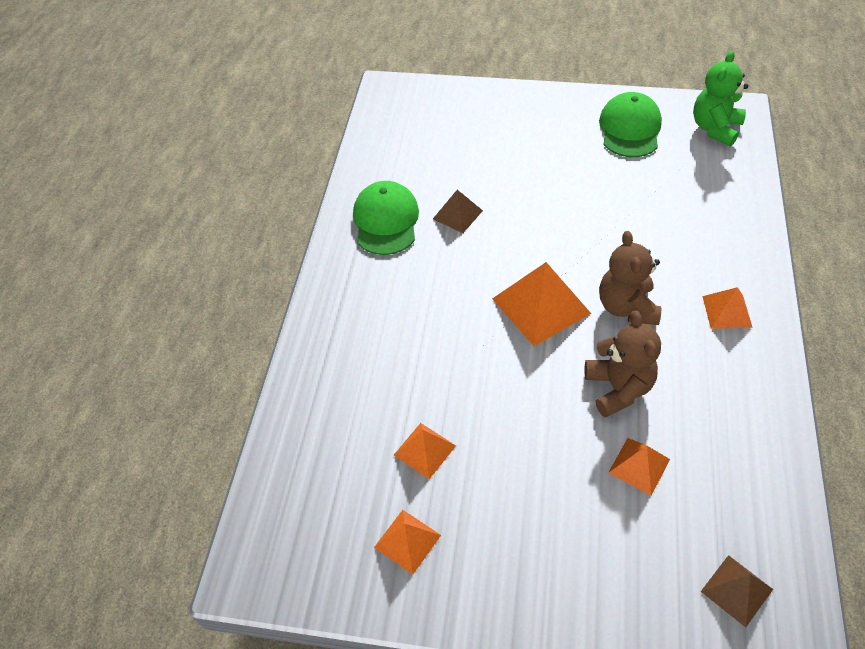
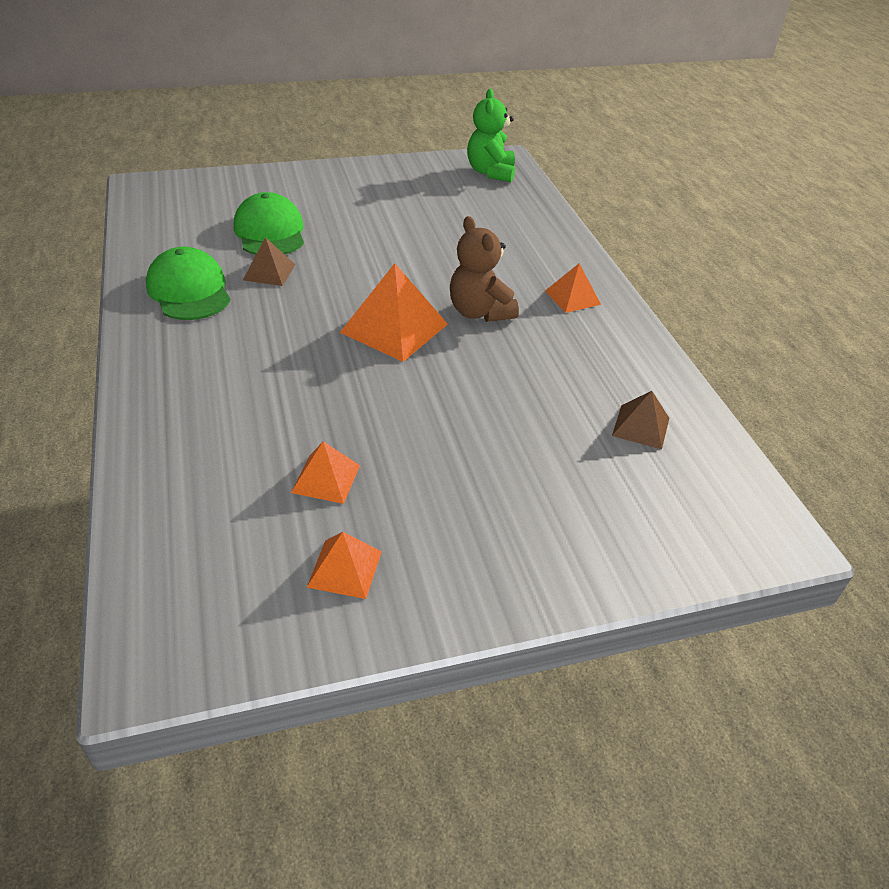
camera: 30 degrees left, 10 degrees down
(618, 388) = (505, 376): brown teddy bear -> none
(630, 129) = (413, 183): green cap -> green cap (270, 232)
(639, 466) = (557, 433): orange pyramid -> none
(736, 590) = (701, 507): brown pyramid -> brown pyramid (640, 426)

